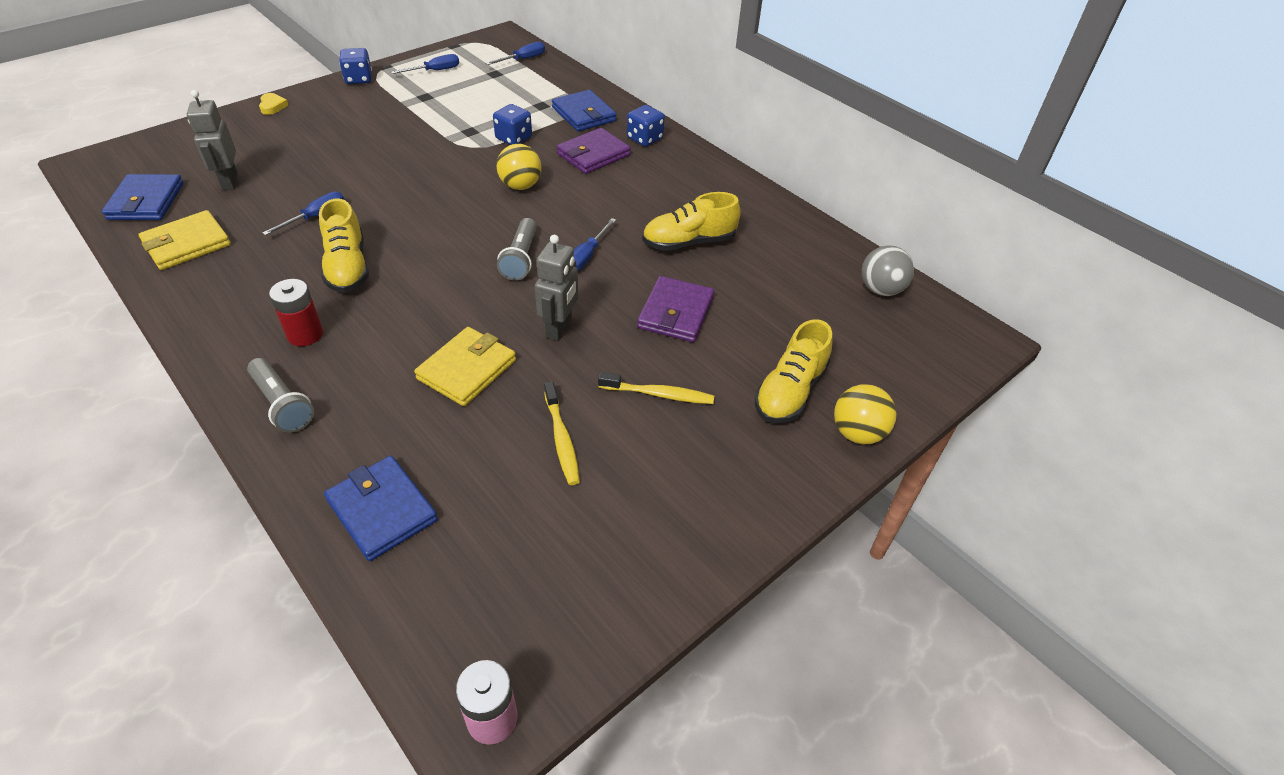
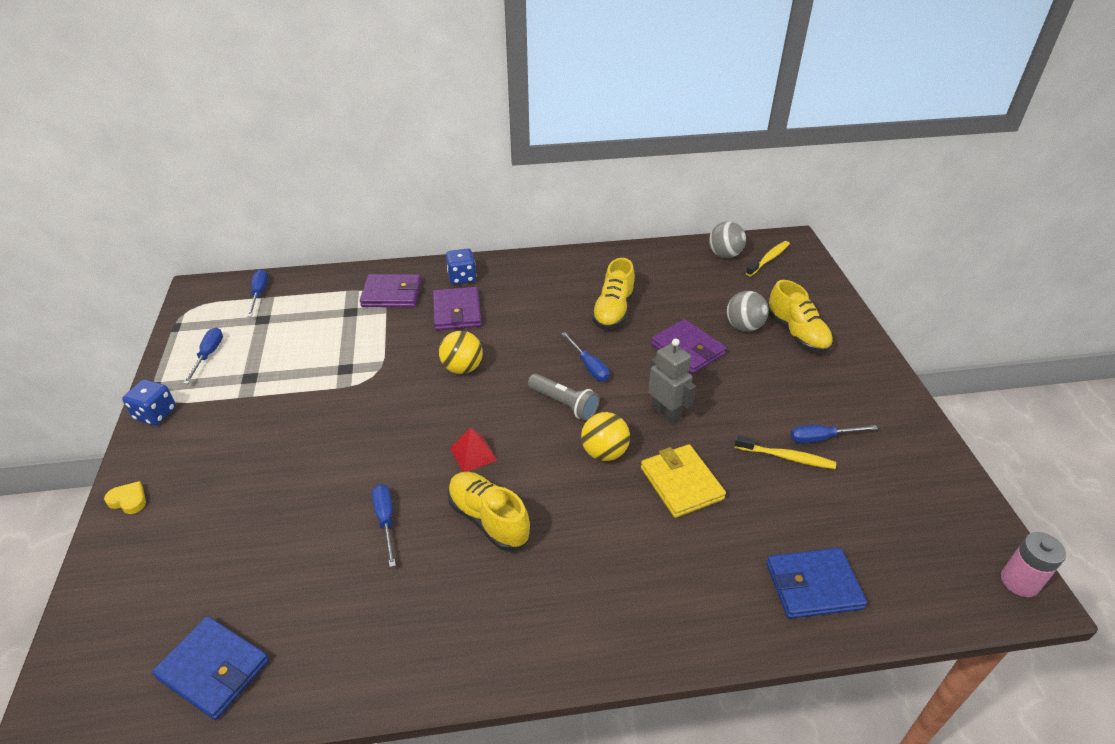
camera: 55 degrees left, 5 degrees down
(187, 244) = (339, 645): yellow wallet -> none
(229, 181) = (249, 577): grey robot -> none
(282, 404) = (654, 621): grey flashlight -> none
(305, 334) = (567, 578): red battery -> none
(347, 267) = (488, 519): yellow shoe -> yellow shoe turned 150 degrees counterclockwise
(418, 231) = (473, 454): none -> red pyramid
(514, 138) = (386, 346): blue dice -> none
(584, 114) = (392, 294): blue wallet -> purple wallet
(615, 462) = (821, 438): none -> blue screwdriver
(659, 394) = (767, 391): yellow toothbrush -> yellow toothbrush (768, 259)
(758, 344) = (743, 327): none -> grey ball
(857, 433) = (846, 323): yellow ball -> yellow ball (604, 452)

